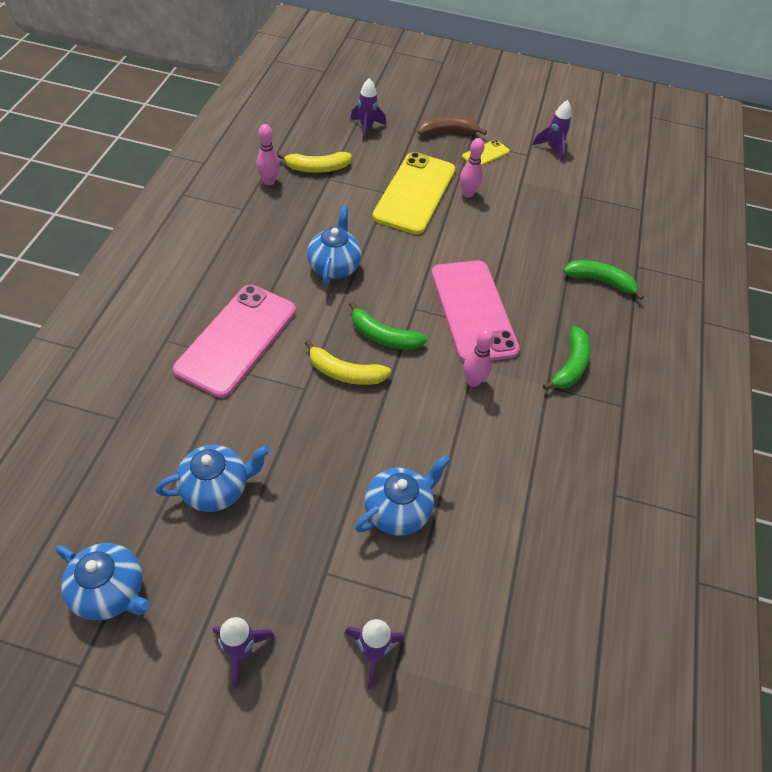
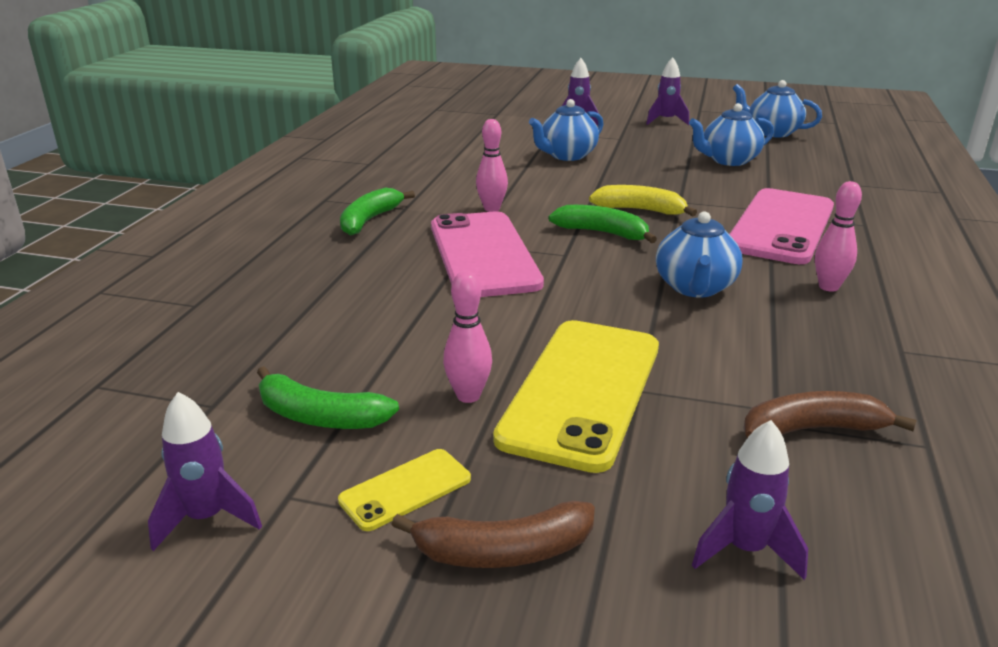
camera: 175 degrees left, 25 degrees down
(269, 181) = (894, 397): pink bowling pin -> pink bowling pin (828, 287)
(317, 168) = (812, 429): yellow banana -> brown banana
(600, 281) = (274, 286): green banana -> green banana (320, 416)

